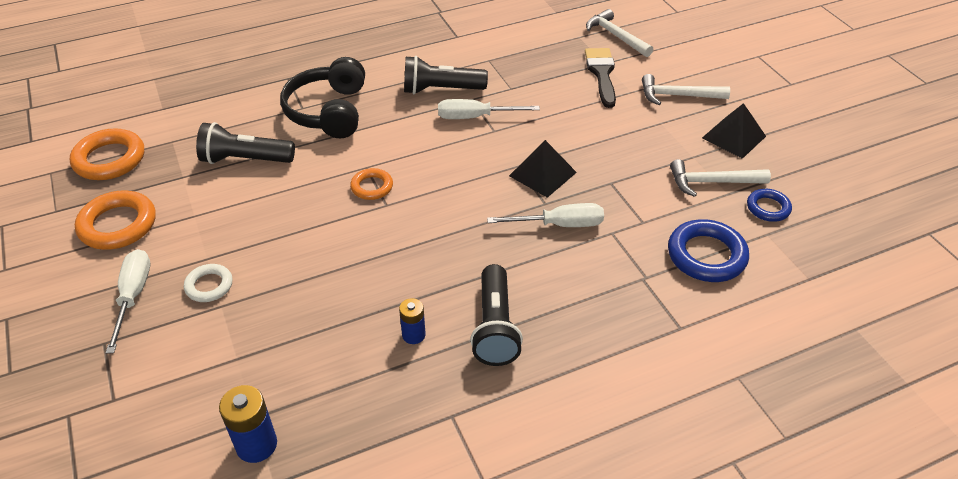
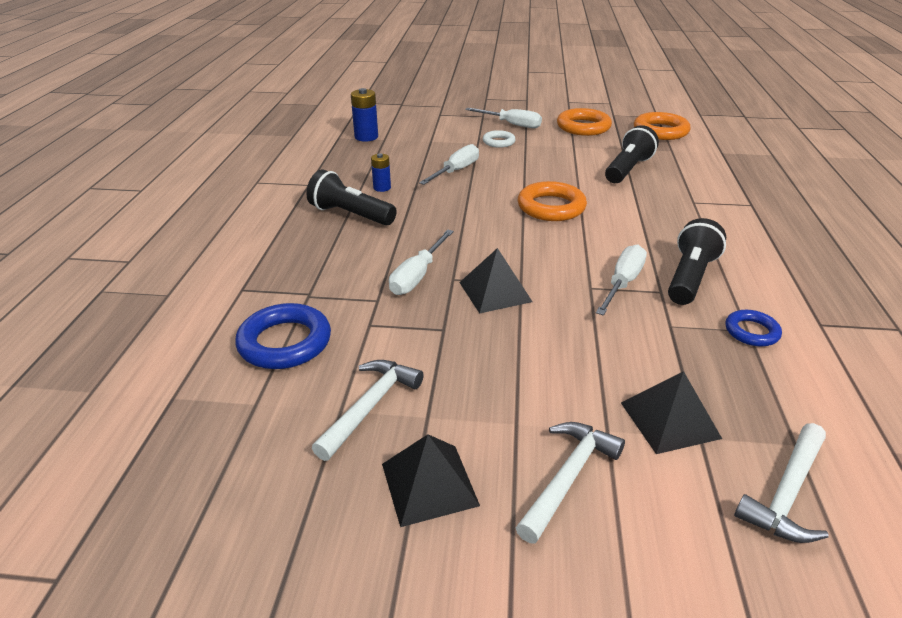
camera: 120 degrees right, 10 degrees down
(326, 289) = (456, 171): none -> white screwdriver
(328, 111) = (680, 211): black headphones -> none
(372, 187) = (551, 207): orange ring -> orange ring, size x1.73
(601, 74) = (669, 420): black brush -> black pyramid
(616, 36) = (787, 493): white hammer -> white hammer turned 135 degrees clockwise
(768, 208) = (284, 430): blue ring -> blue ring (751, 332)

